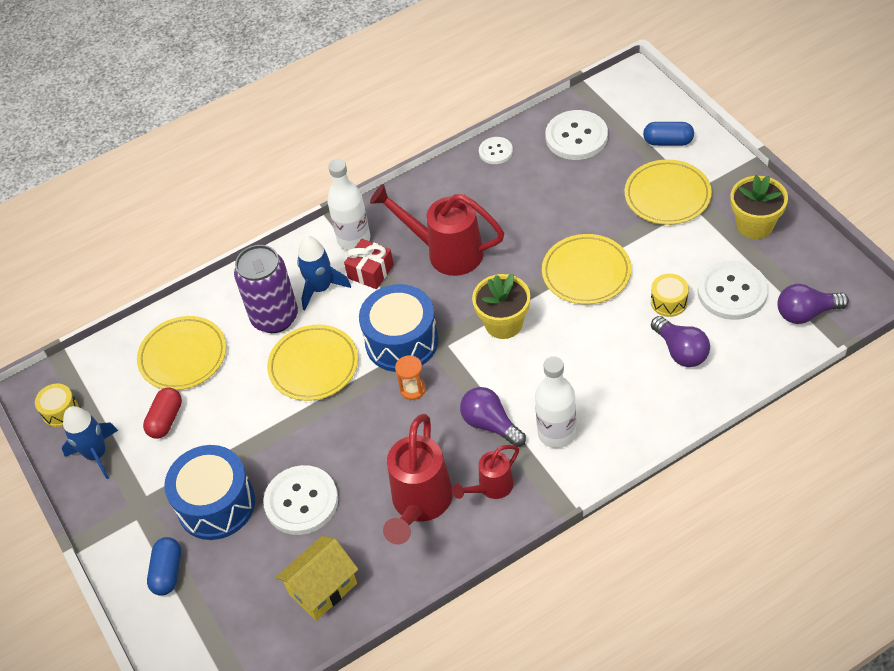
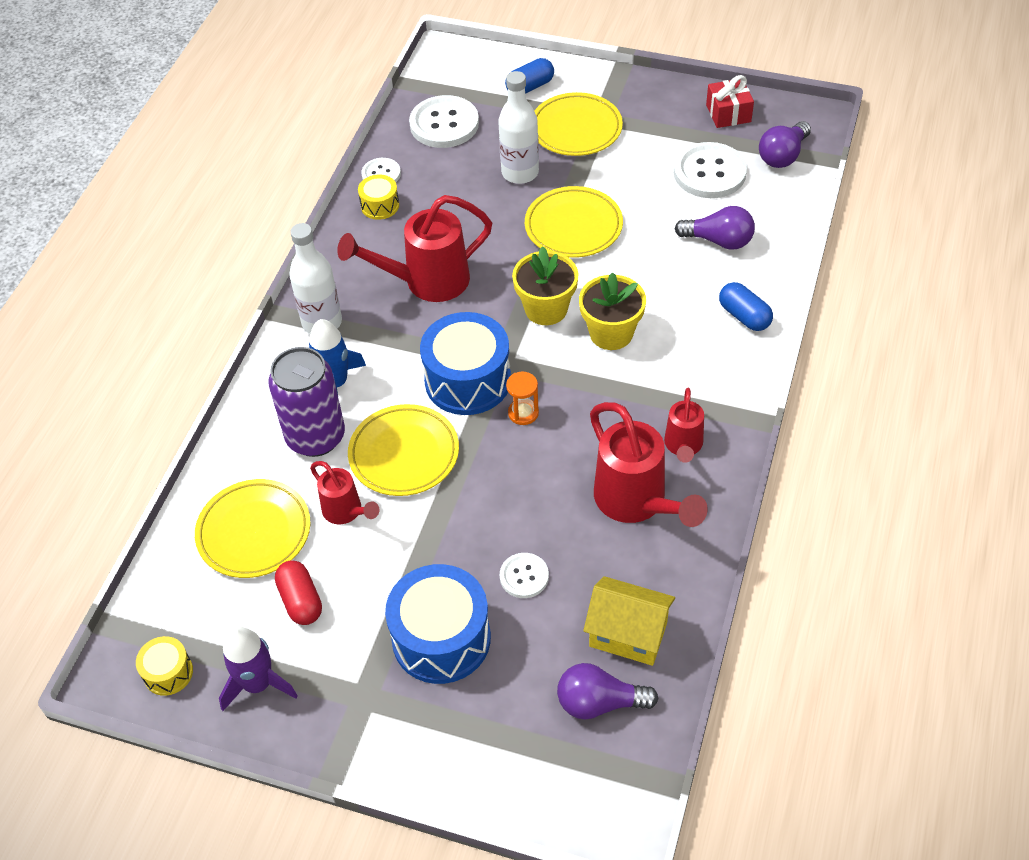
camera: 45 degrees left, 0 degrees up
(96, 454) = (258, 684): blue rocket -> purple rocket
(167, 572) = (460, 734): blue capsule -> blue capsule (744, 316)
(244, 381) = (346, 512): none -> red watering can
(301, 501) = (524, 576): white button -> white button, size x0.55
(323, 589) = (628, 634): yellow house -> yellow house turned 75 degrees counterclockwise
(370, 271) = (370, 340): red gift -> red gift (728, 113)
(490, 424) = (625, 396): purple light bulb -> purple light bulb (599, 702)
(556, 433) = (689, 367): white bottle -> white bottle (520, 173)
(669, 302) = (668, 209): yellow drum -> yellow drum (380, 205)
(755, 225) = (672, 113): yellow flower pot -> yellow flower pot (611, 333)

